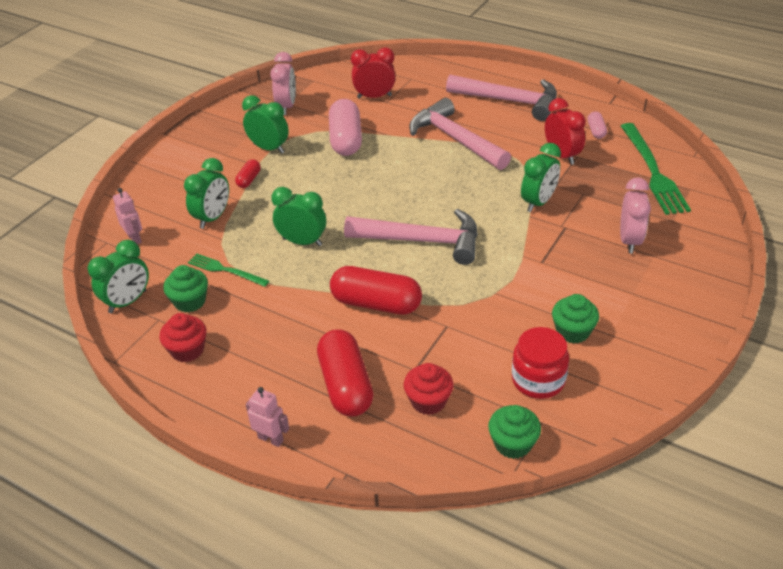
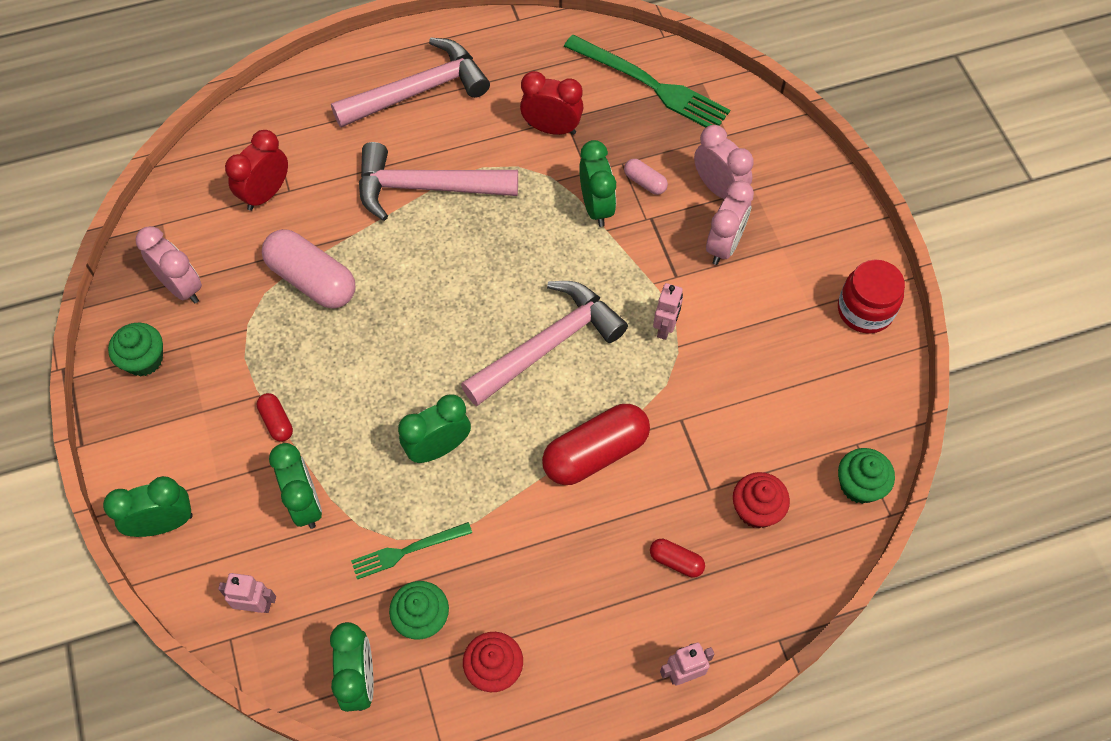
camera: 50 degrees left, 20 degrees up
(269, 148) = (241, 362): green clock -> green clock (164, 523)
(345, 385) = (676, 561): red capsule -> red capsule, size x0.48
(500, 279) = (665, 328): none -> pink robot
(538, 380) = (810, 406): red jar -> red jar (865, 310)
(572, 331) = (781, 331): green cupcake -> green cupcake (144, 359)
(594, 268) = (724, 246): none -> pink clock
(596, 131) = (547, 70): pink capsule -> pink capsule (645, 182)

